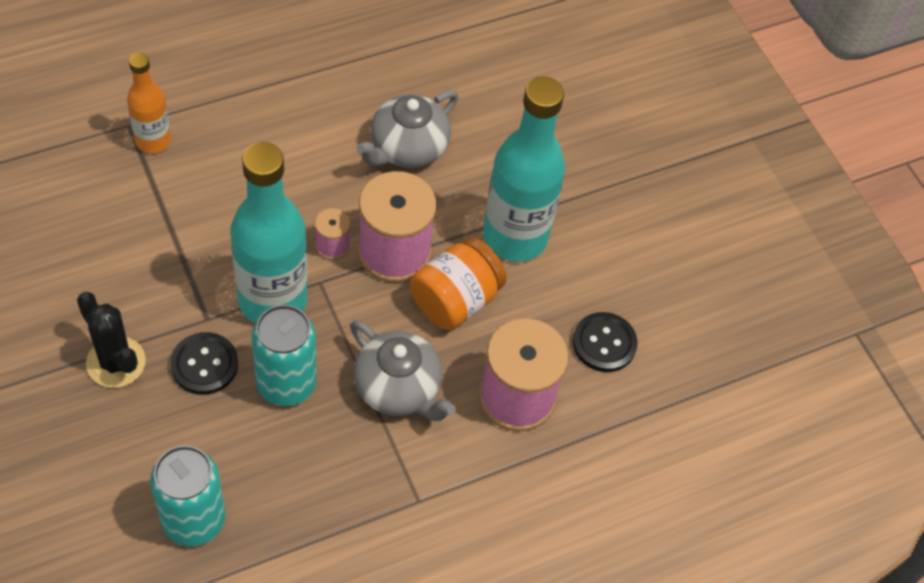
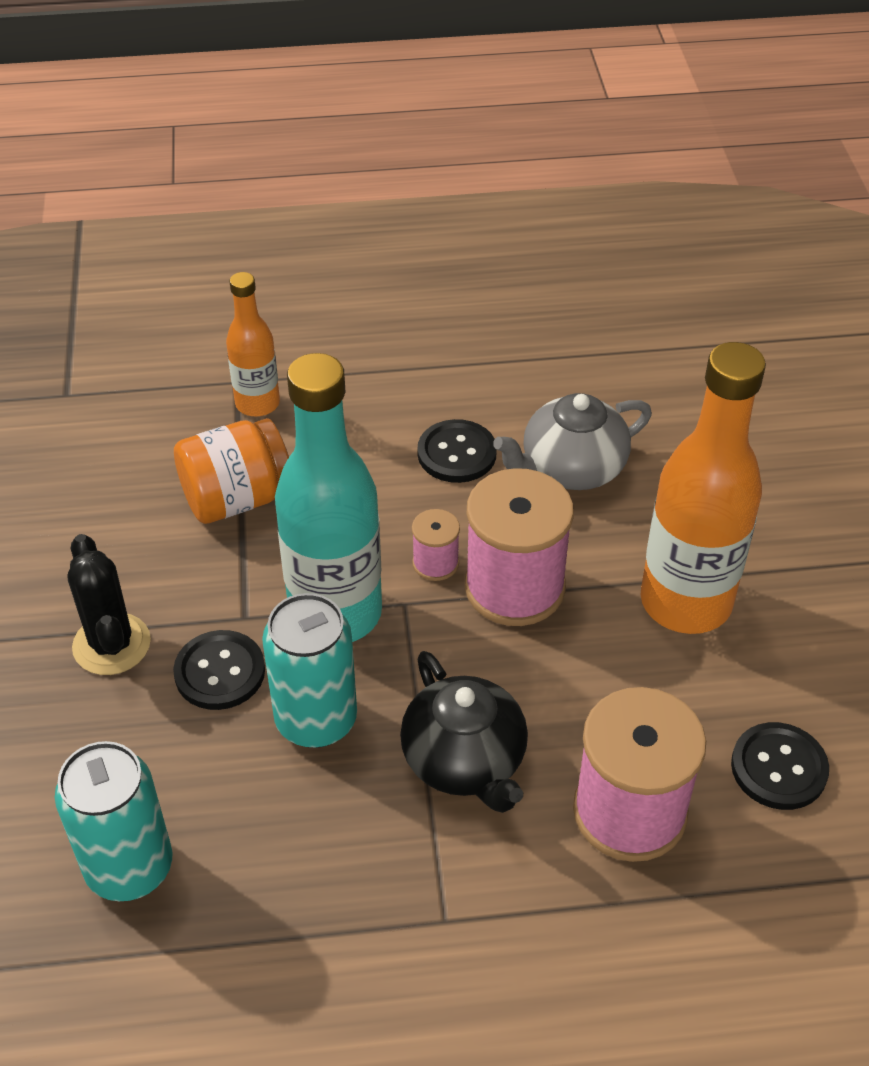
camera: 25 degrees right, 10 degrees down
(320, 153) = (457, 453): none -> black button
(399, 388) = (465, 761): grey teapot -> black teapot
(455, 300) = (579, 664): orange jar -> orange jar (237, 498)
(515, 237) = (685, 602): turquoise bottle -> orange bottle

